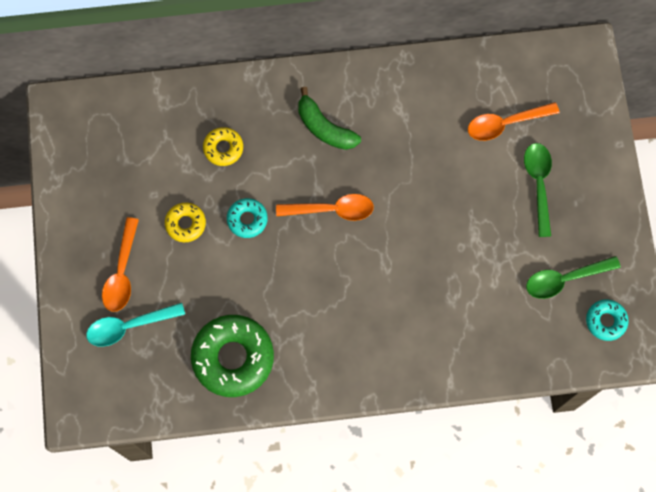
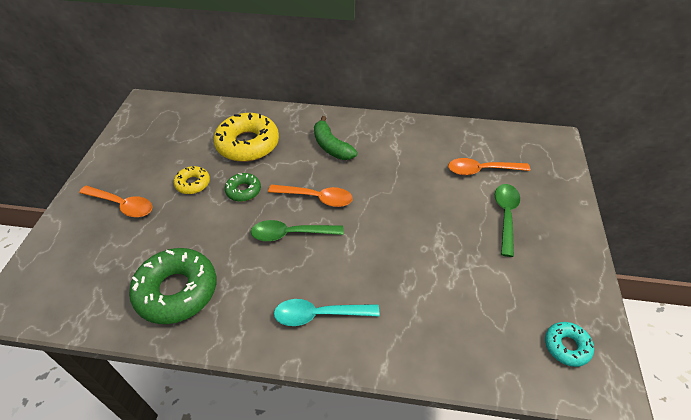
camera: 15 degrees right, 25 degrees down
(122, 272) = (122, 205): orange spoon -> orange spoon turned 90 degrees counterclockwise
(129, 326) = (102, 244): turquoise spoon -> turquoise spoon (319, 315)
(223, 148) = (248, 144): yellow donut -> yellow donut, size x1.96
(247, 219) = (243, 191): turquoise donut -> green donut
(564, 279) = (523, 297): green spoon -> green spoon (290, 234)

